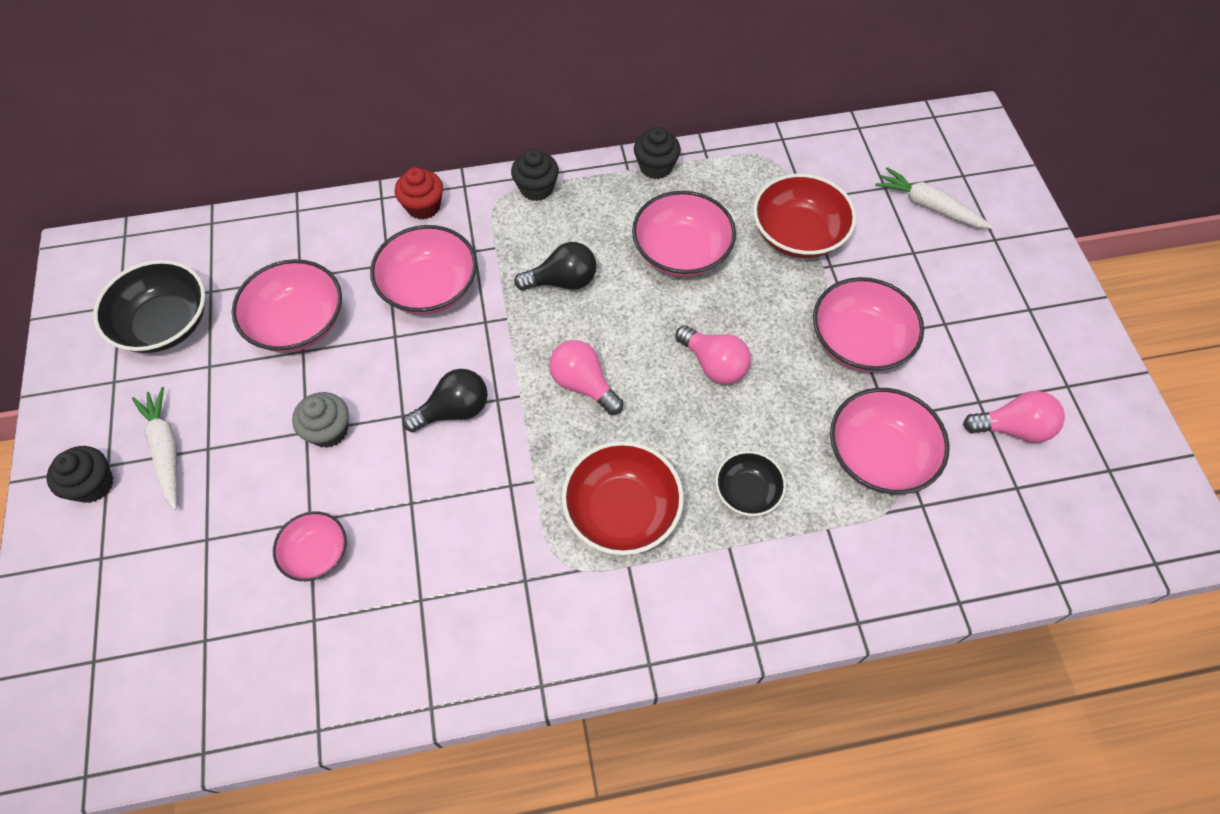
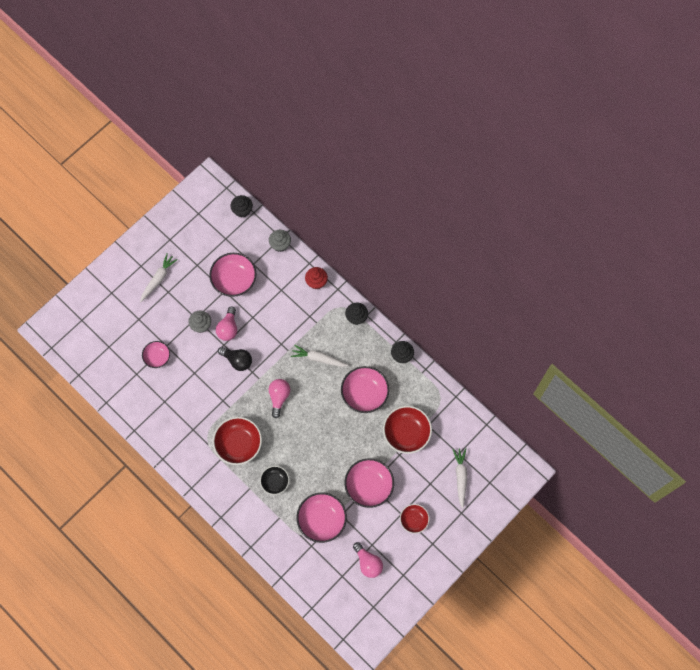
camera: 55 degrees right, 10 degrees up
(93, 484) = (132, 267): black cupcake -> black cupcake (242, 210)
(165, 324) = (202, 235): black bowl -> none
(307, 218) = (280, 244): none -> grey cupcake
(429, 287) = (281, 313): pink bowl -> none
(562, 281) = (319, 358): black light bulb -> white carrot
(714, 364) = (320, 438): pink light bulb -> pink light bulb (228, 328)
(968, 311) = (414, 520): none -> red bowl

